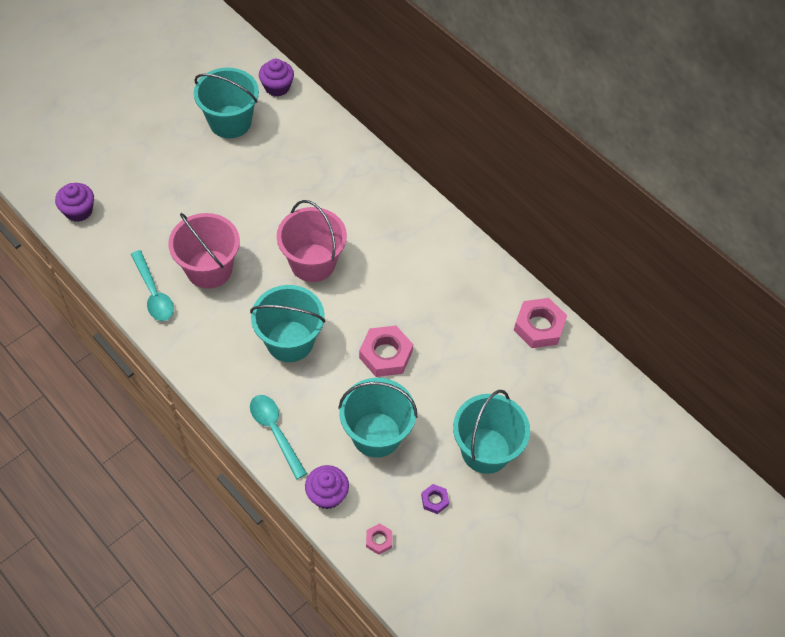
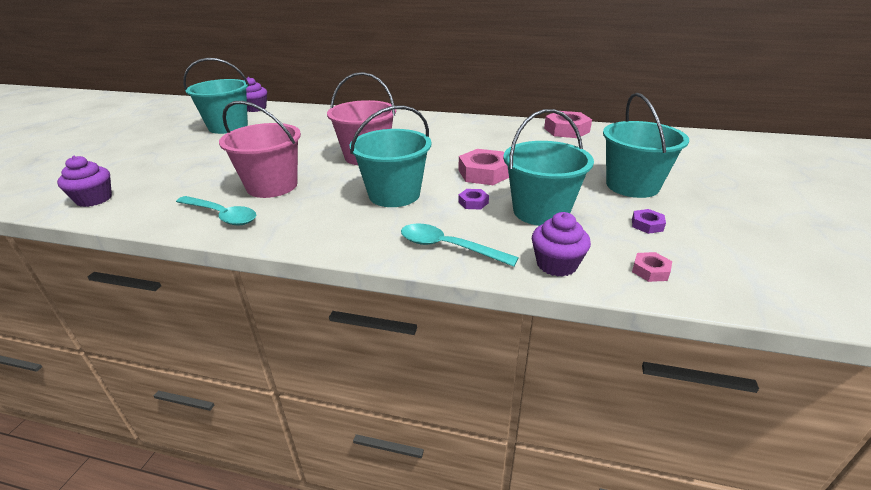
camera: 30 degrees left, 25 degrees down
(338, 391) = (473, 202): none -> purple nut

